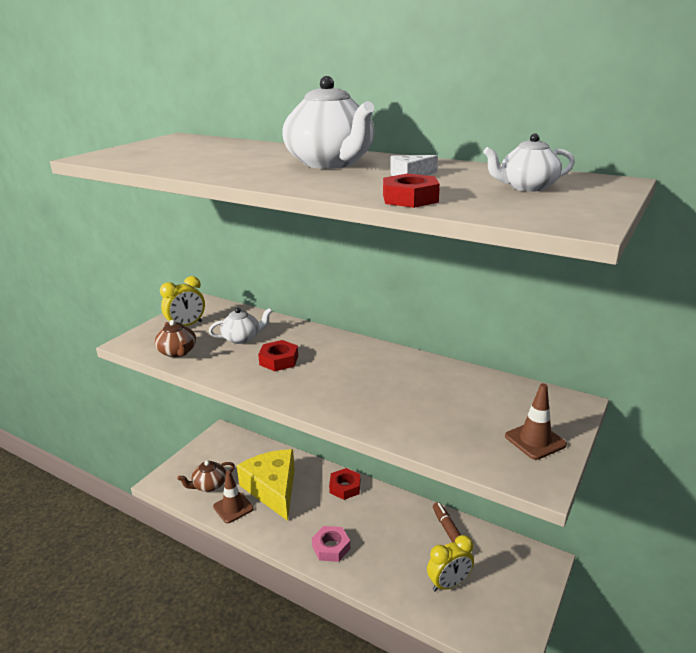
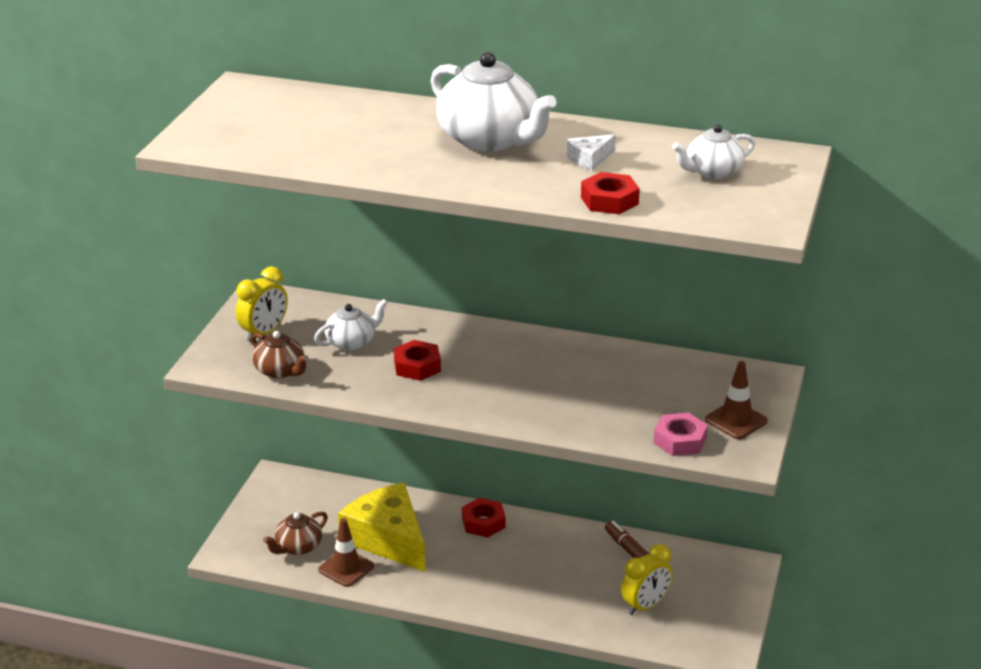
camera: 15 degrees left, 5 degrees up
(331, 547) = (493, 591): pink nut -> pink nut (680, 440)

